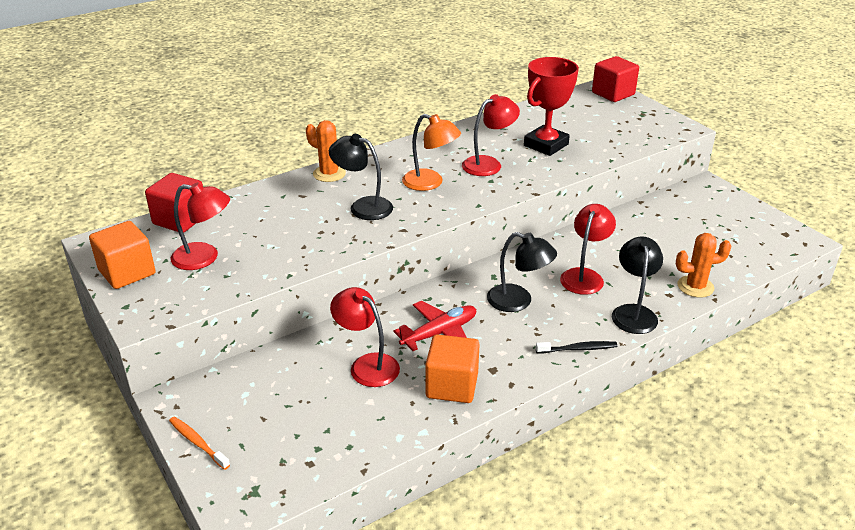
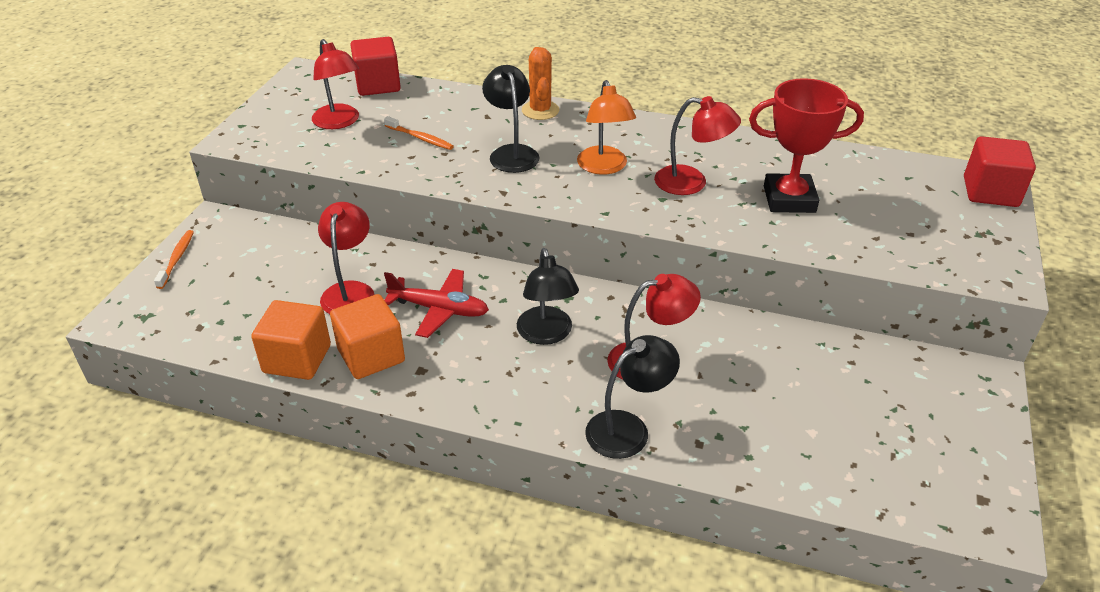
camera: 50 degrees right, 5 degrees up
(127, 272) = (283, 103): orange cube -> orange cube (297, 359)
(286, 233) = (420, 138): none -> orange toothbrush
(578, 349) = (516, 414): black toothbrush -> none
(695, 287) = (743, 459): orange cactus -> none

